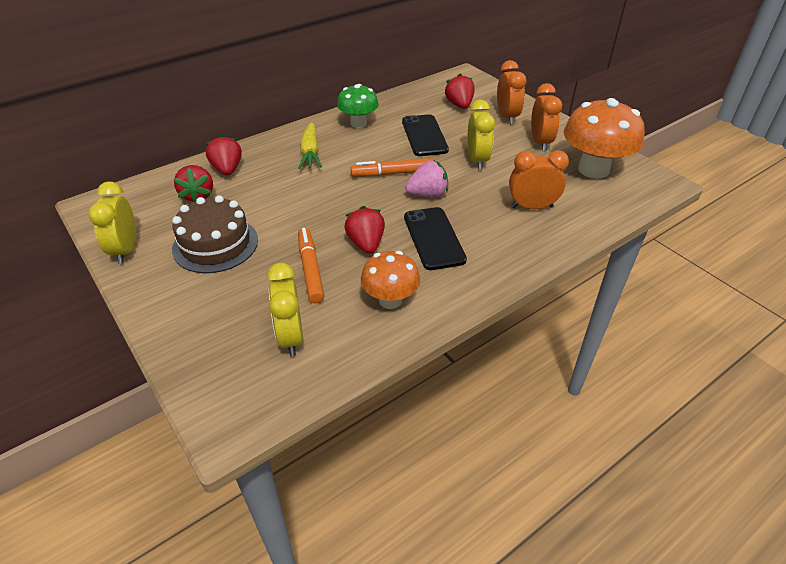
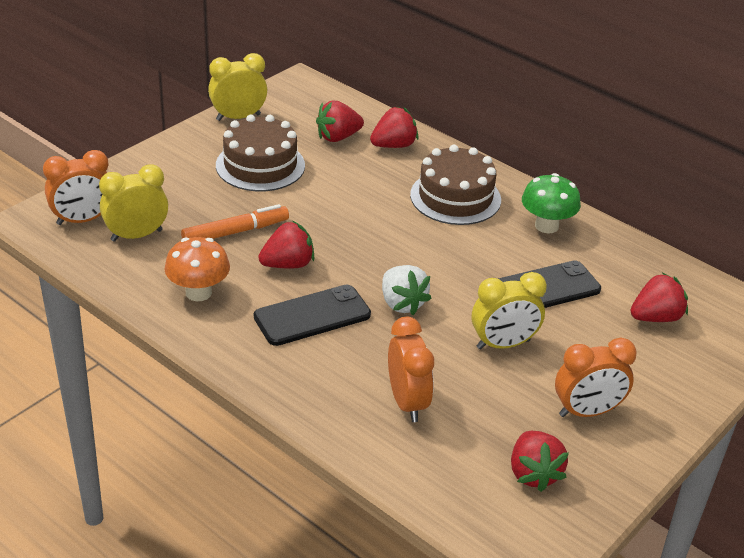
camera: 75 degrees right, 5 degrees down
(310, 152) = (455, 197): yellow carrot -> brown cake
(393, 173) = (437, 269): orange marker -> none
(427, 194) = (402, 303): pink strawberry -> white strawberry
(507, 117) = (649, 372): orange clock -> orange clock (82, 220)
(593, 169) = (533, 473): orange mushroom -> red strawberry

